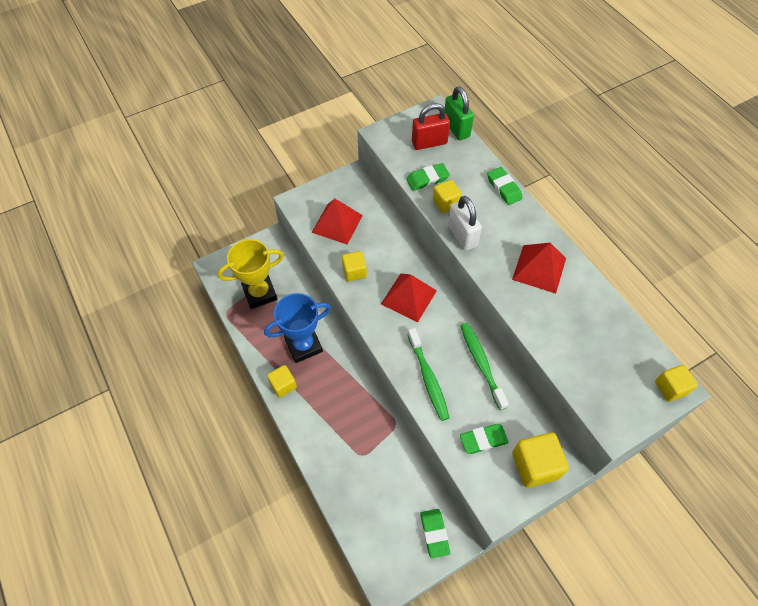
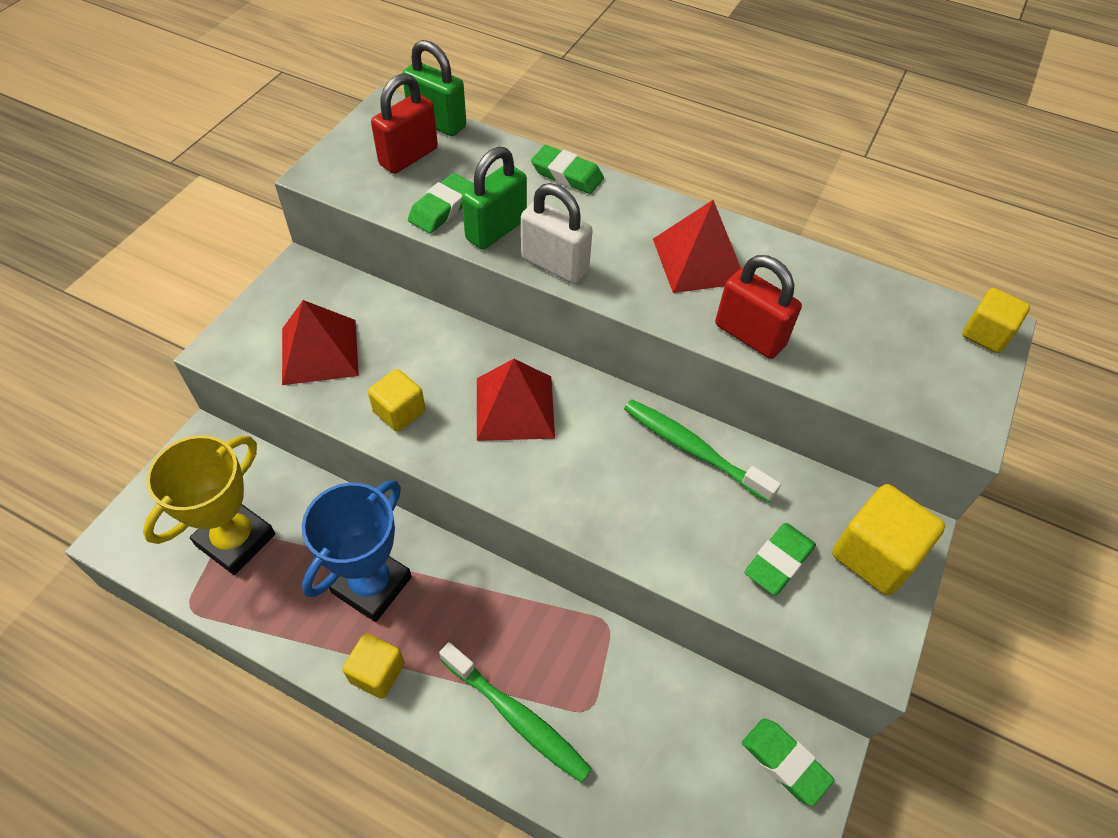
camera: 35 degrees left, 5 degrees down
(428, 378) = (631, 515): green toothbrush -> green toothbrush (517, 717)
(446, 203) = (496, 229): yellow cube -> green padlock
(535, 321) = (749, 335): none -> red padlock

